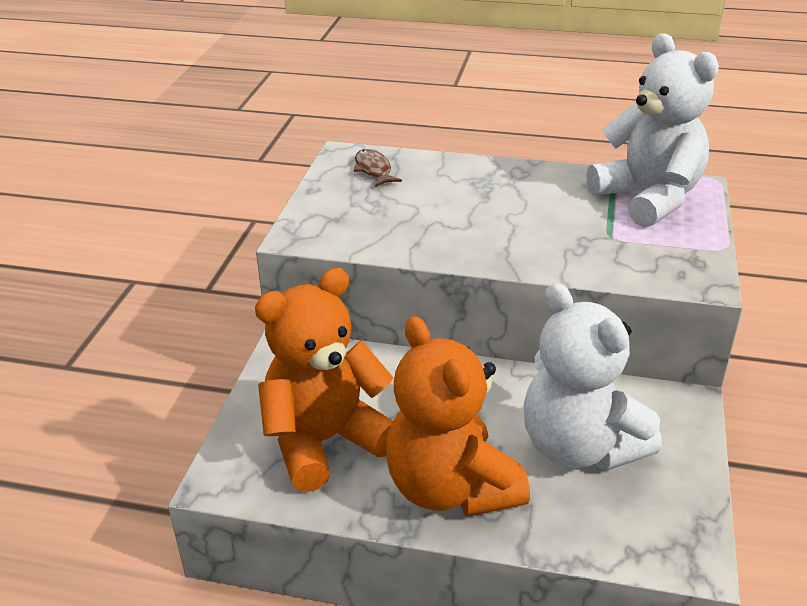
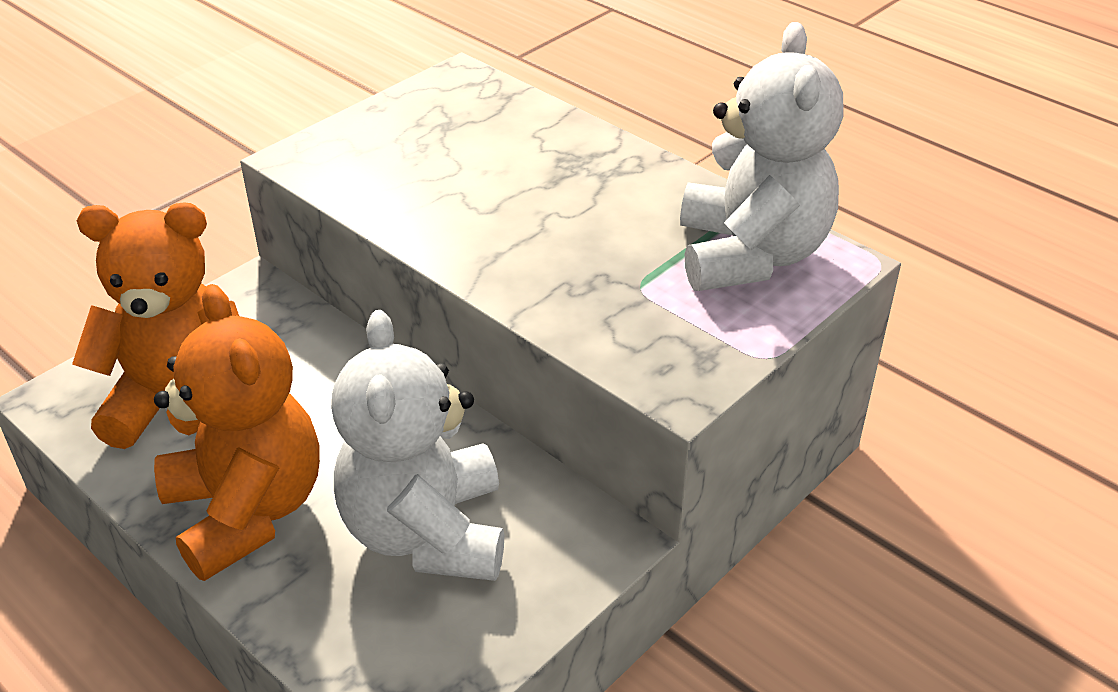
camera: 30 degrees right, 5 degrees up
(373, 170) = (467, 105): brown fish -> none
(451, 488) = (247, 511): orange teddy bear -> orange teddy bear turned 150 degrees clockwise

